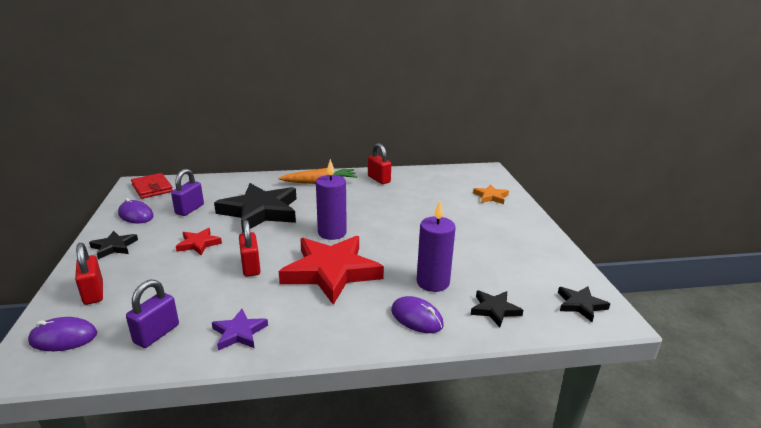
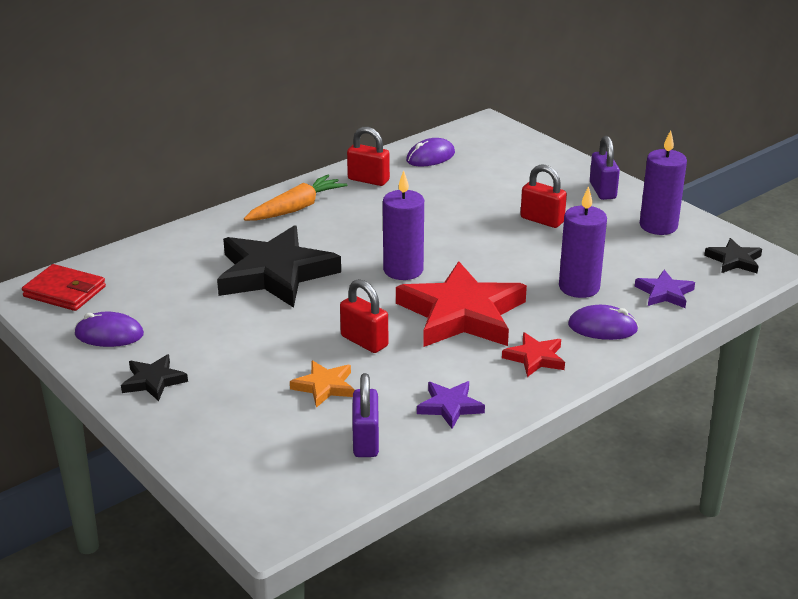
camera: 30 degrees left, 5 degrees up
(63, 338) = (270, 484): purple mouse -> purple mouse (430, 157)
(93, 293) = (223, 435): red padlock -> red padlock (542, 220)
(189, 209) = (173, 302): purple padlock -> purple padlock (602, 190)
(198, 244) = (259, 339): red star -> red star (535, 358)
(491, 196) = (531, 163): orange star -> orange star (324, 386)
(495, 310) = (664, 293): black star -> purple star
(540, 260) = (658, 226): none -> purple candle

